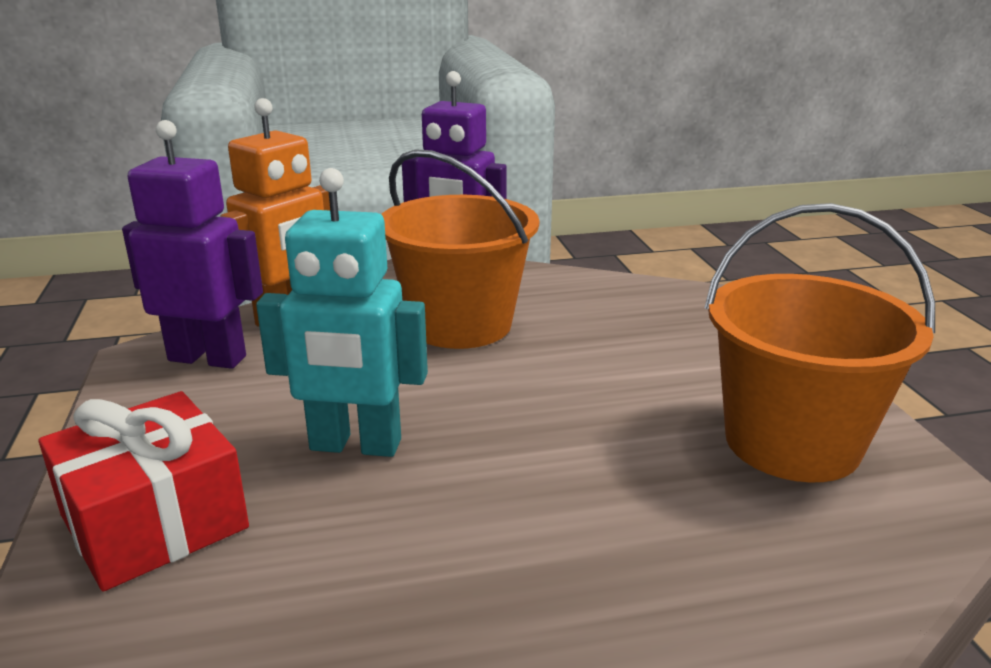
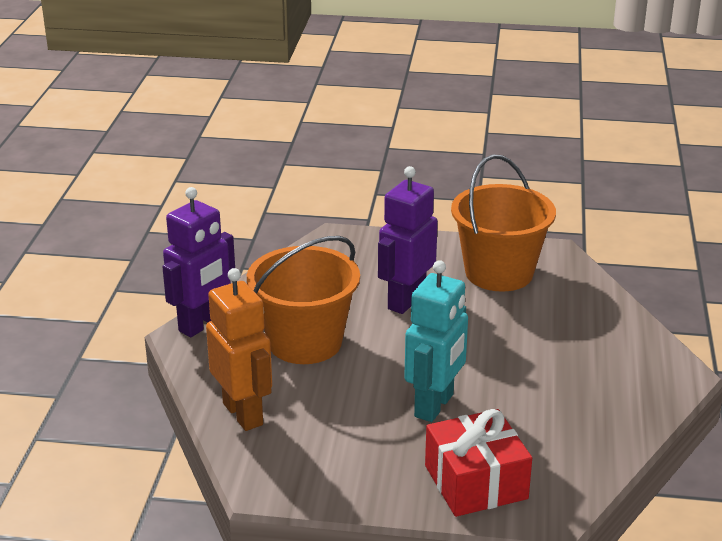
camera: 70 degrees left, 5 degrees up
(208, 358) = (286, 456): purple robot -> purple robot (406, 301)

